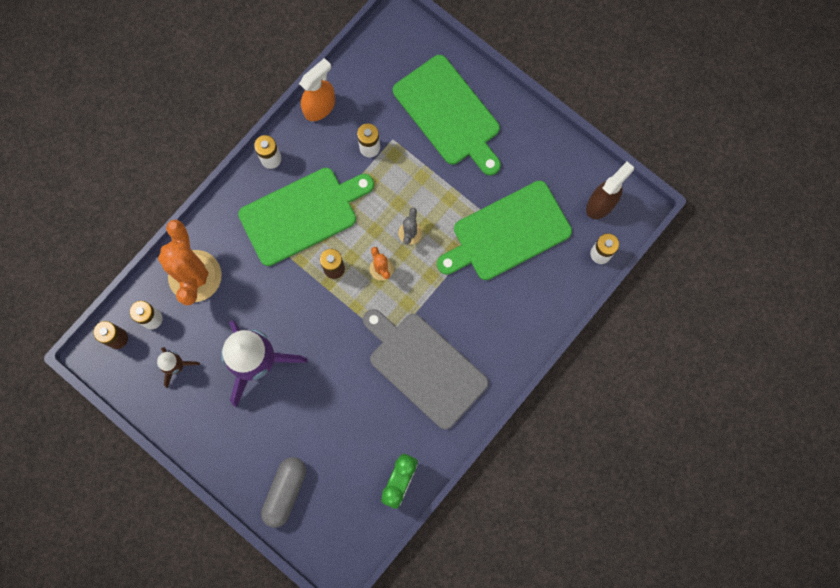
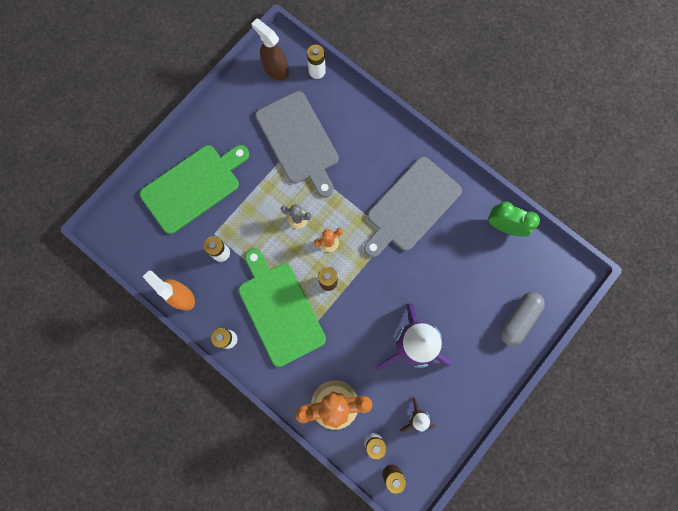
camera: 90 degrees left, 0 degrees up
(285, 492) = (518, 319): grey capsule -> grey capsule turned 75 degrees counterclockwise
(507, 233) = (299, 141): green cutting board -> grey cutting board

